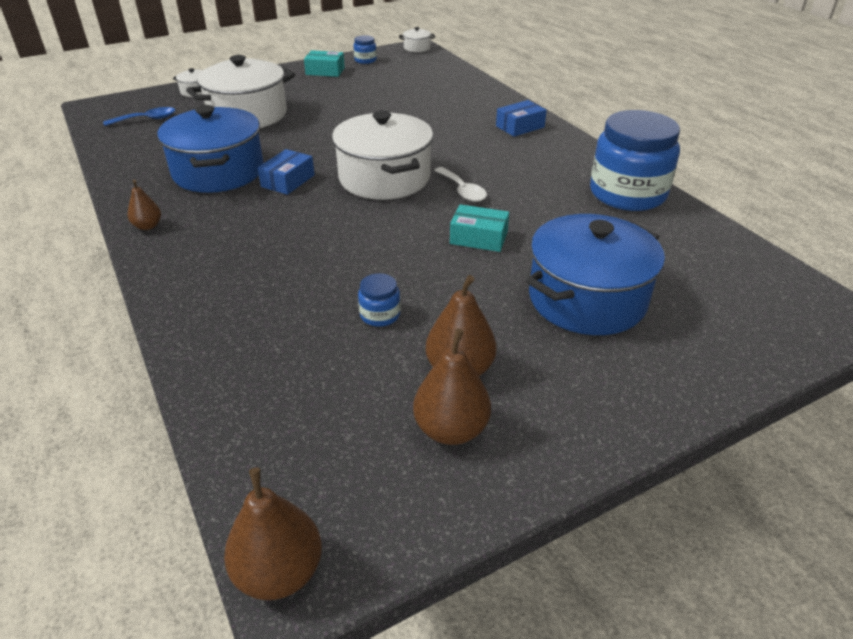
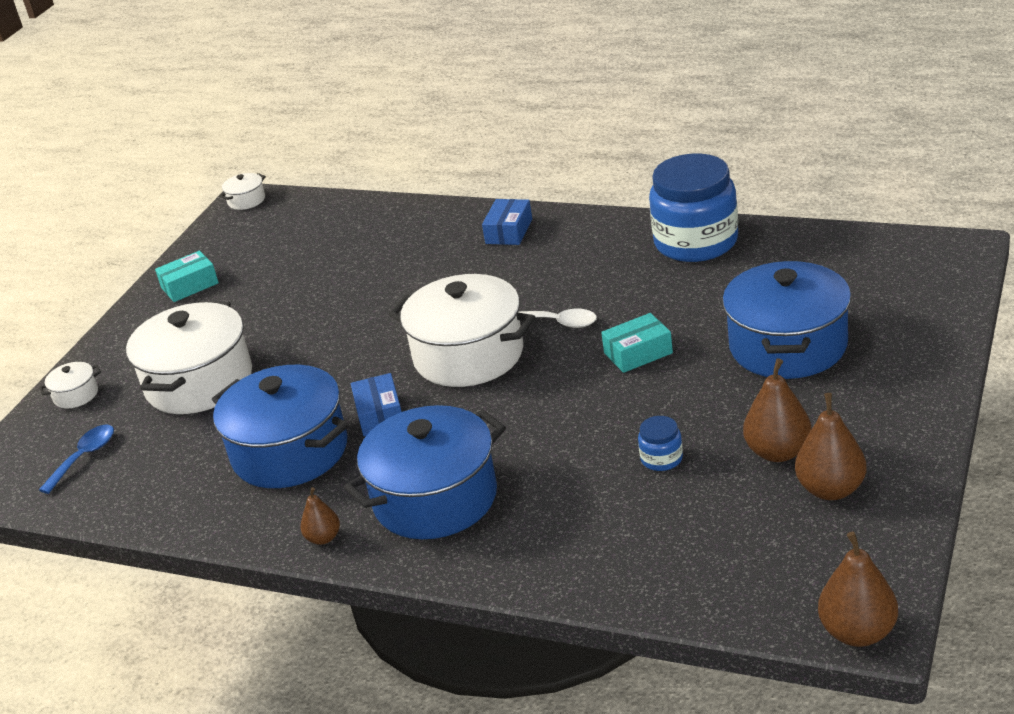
camera: 35 degrees left, 5 degrees down
(229, 244) = (435, 498): none -> blue pot
(365, 60) = (213, 247): blue jar -> none

